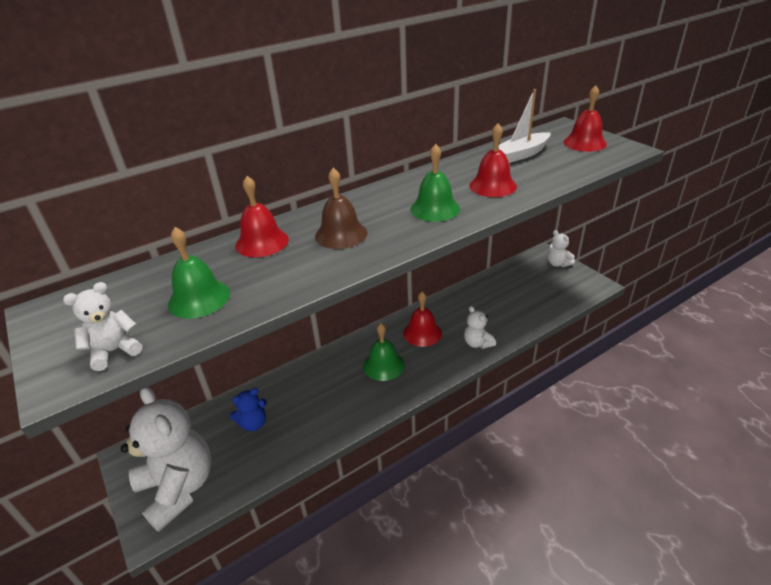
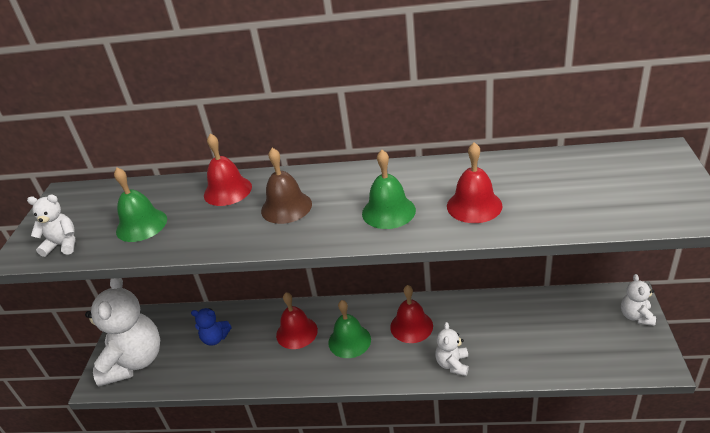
camera: 40 degrees right, 0 degrees up
(521, 154) = (556, 176): white boat -> none
(584, 143) = (654, 185): red bell -> red bell (296, 332)

